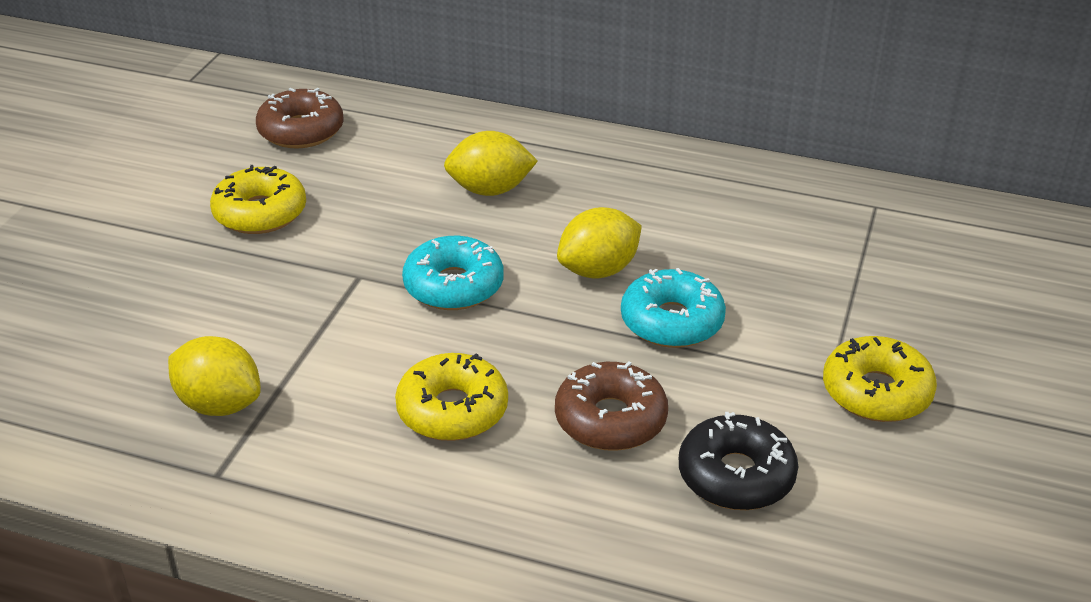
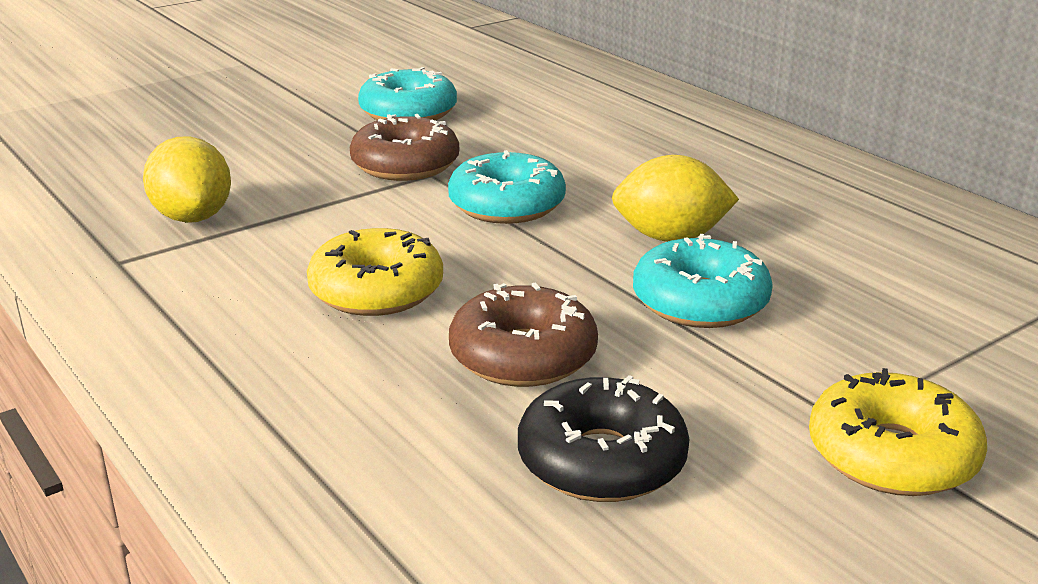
camera: 35 degrees right, 10 degrees down
(260, 213) = (408, 112): yellow donut -> turquoise donut
(301, 131) = (517, 73): brown donut -> brown donut (405, 165)
(490, 190) = (636, 151): yellow lemon -> none

